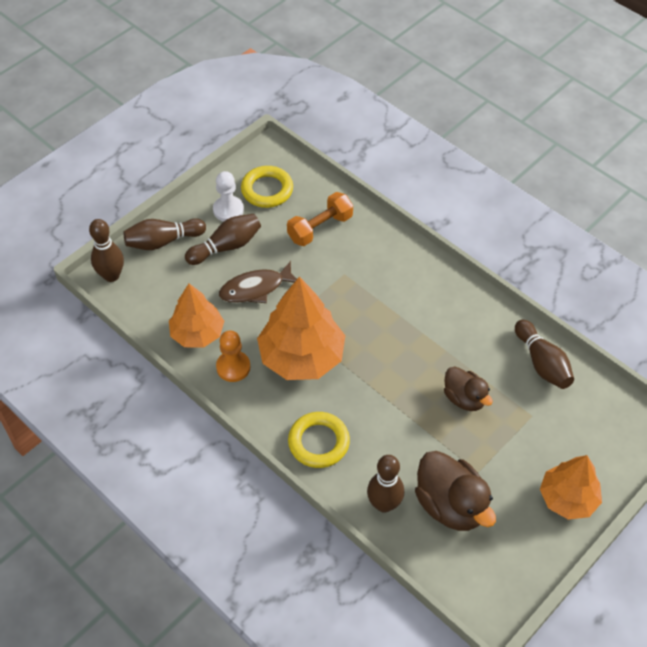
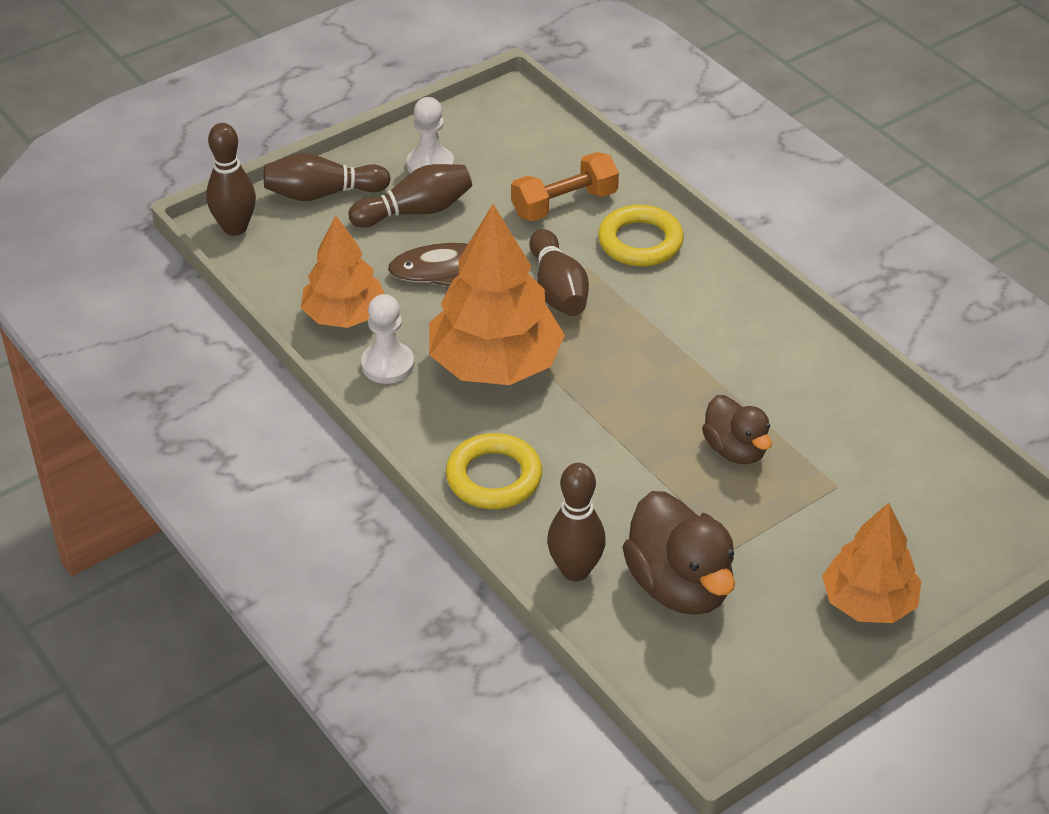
camera: 10 degrees right, 10 degrees down
(233, 367) = (387, 365): orange pawn -> white pawn
(267, 190) = (495, 146): yellow ring -> yellow ring (640, 242)
(542, 363) = (870, 419): brown bowling pin -> brown bowling pin (558, 290)

